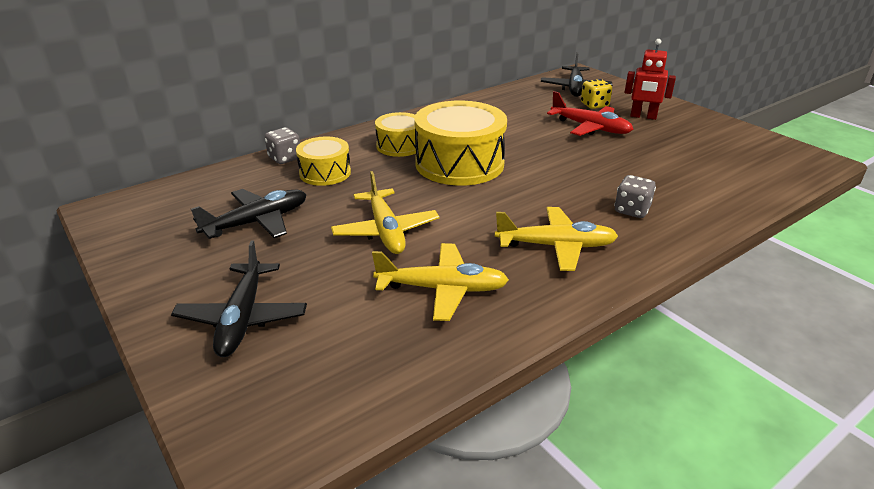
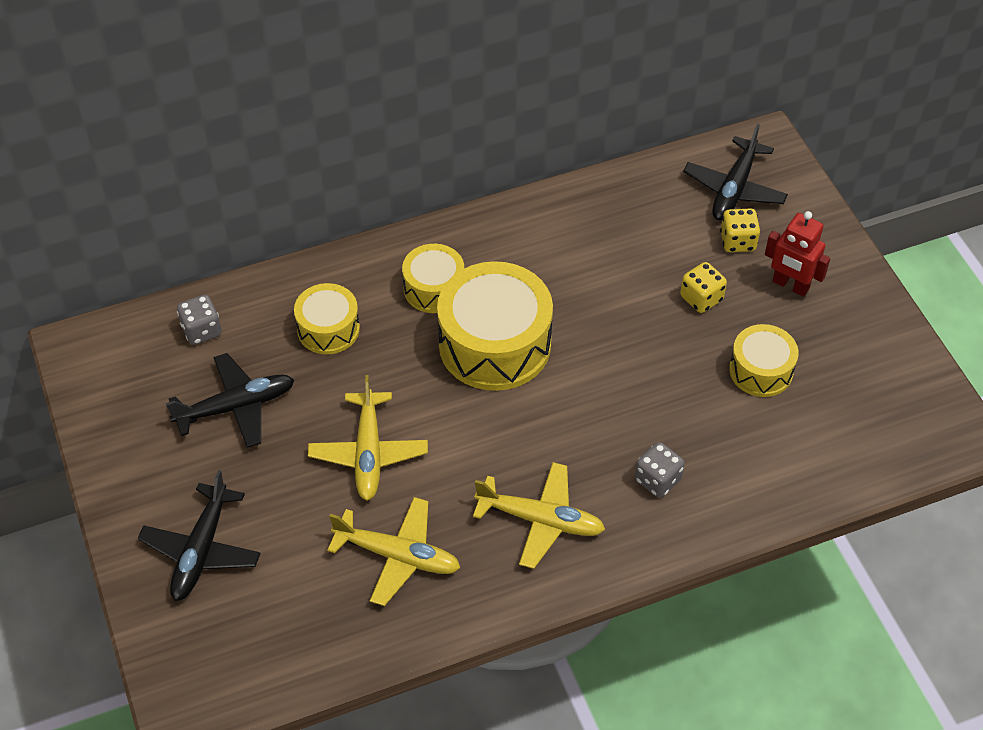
camera: 15 degrees right, 20 degrees up
(285, 158) = (287, 287): grey dice -> grey dice (201, 330)
(590, 128) = (701, 298): red plane -> yellow dice
(658, 151) = (761, 370): none -> yellow drum

